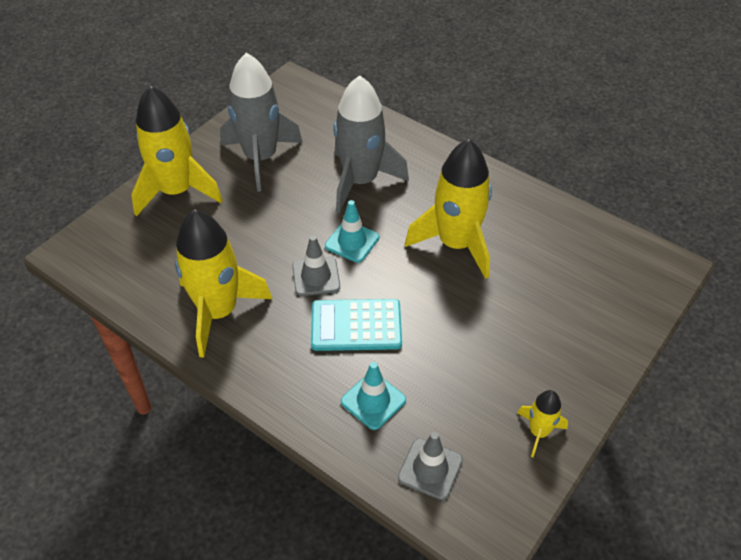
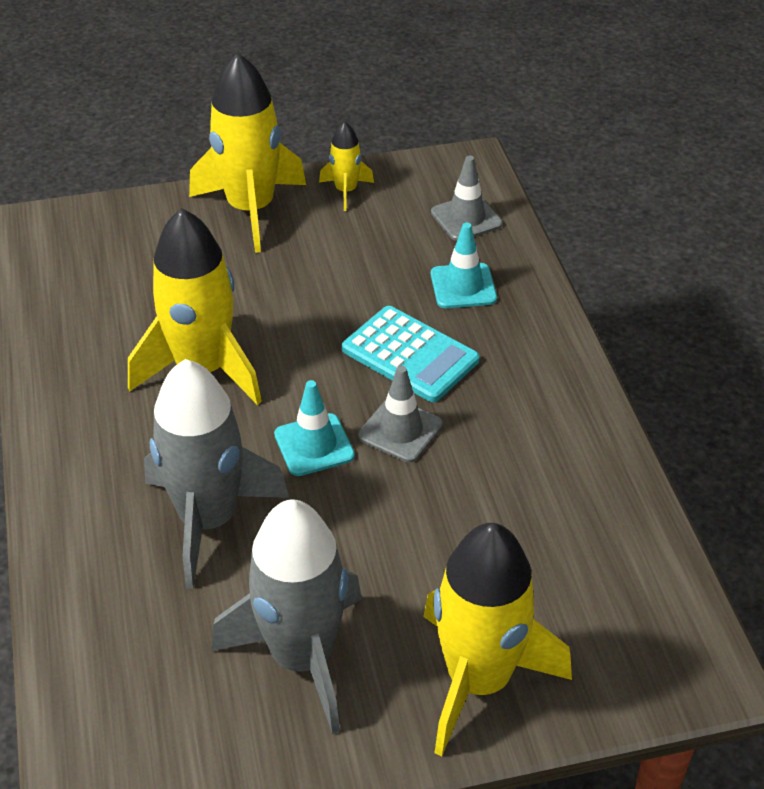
camera: 140 degrees left, 5 degrees down
(218, 312) = (551, 459): yellow rocket -> yellow rocket (251, 209)

